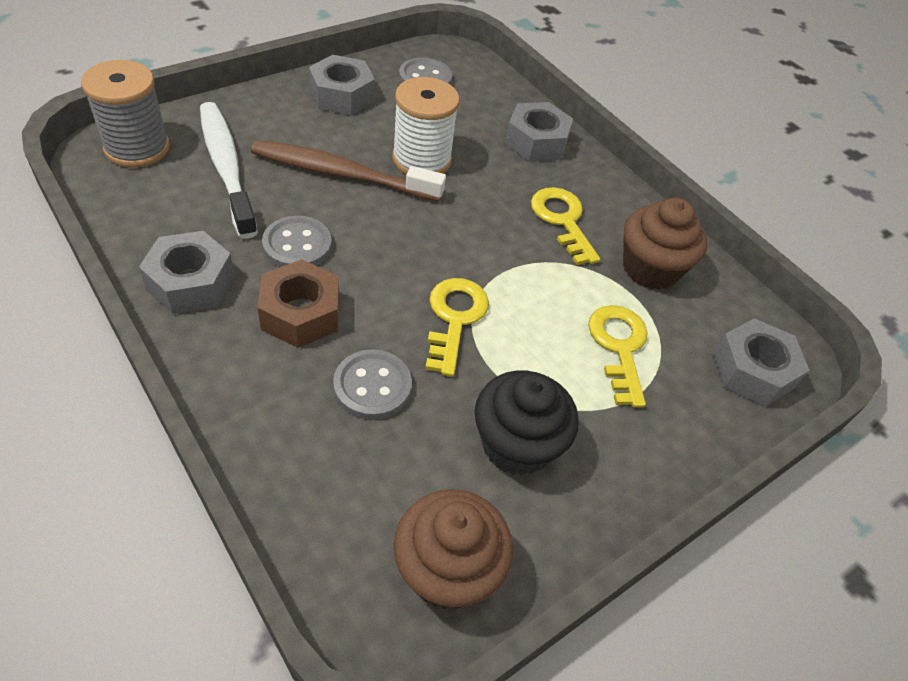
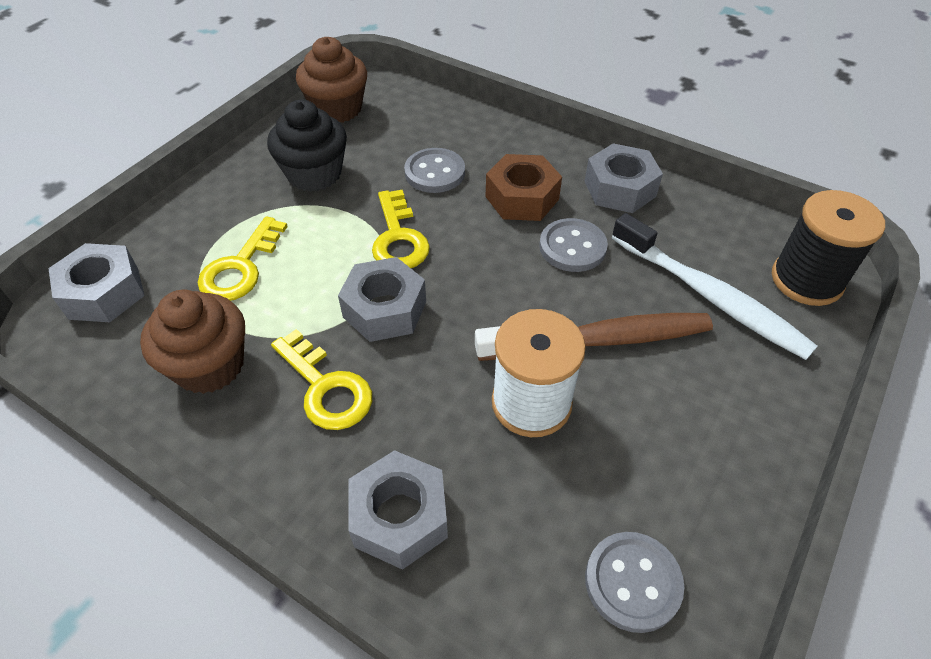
camera: 165 degrees right, 0 degrees up
(137, 148) = (806, 280): grey spool -> black spool
(342, 95) = (706, 469): grey nut -> grey nut (384, 309)
(619, 347) = (241, 267): yellow key -> yellow key turned 45 degrees clockwise

